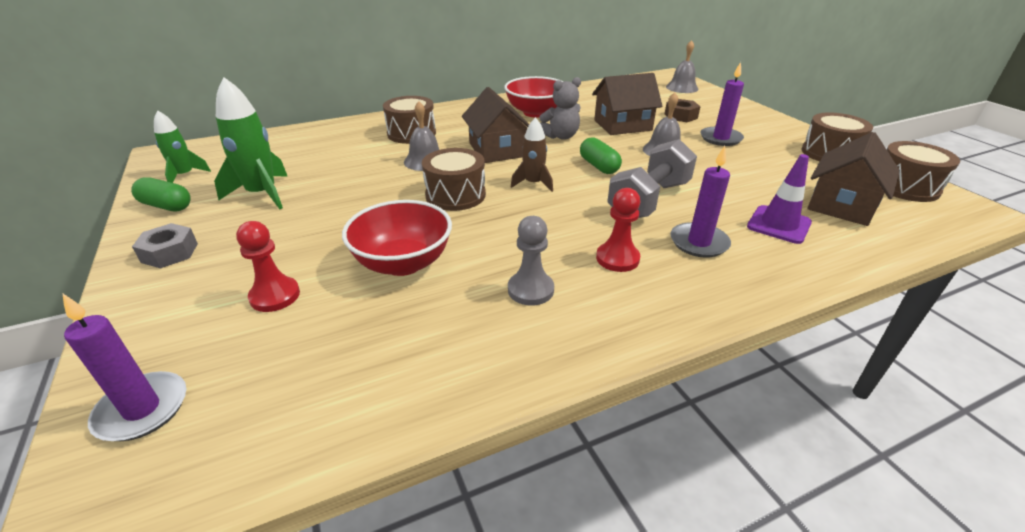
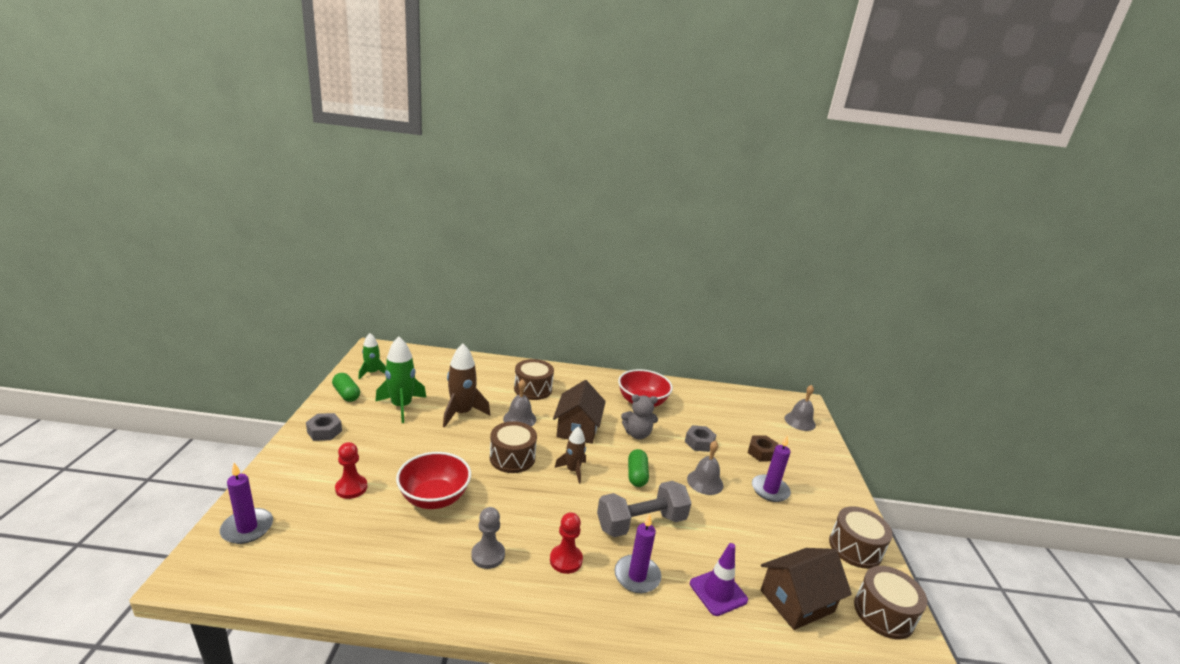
camera: 25 degrees right, 10 degrees down
(350, 176) = (462, 413): none -> brown rocket
(622, 125) = (699, 442): brown house -> grey nut

